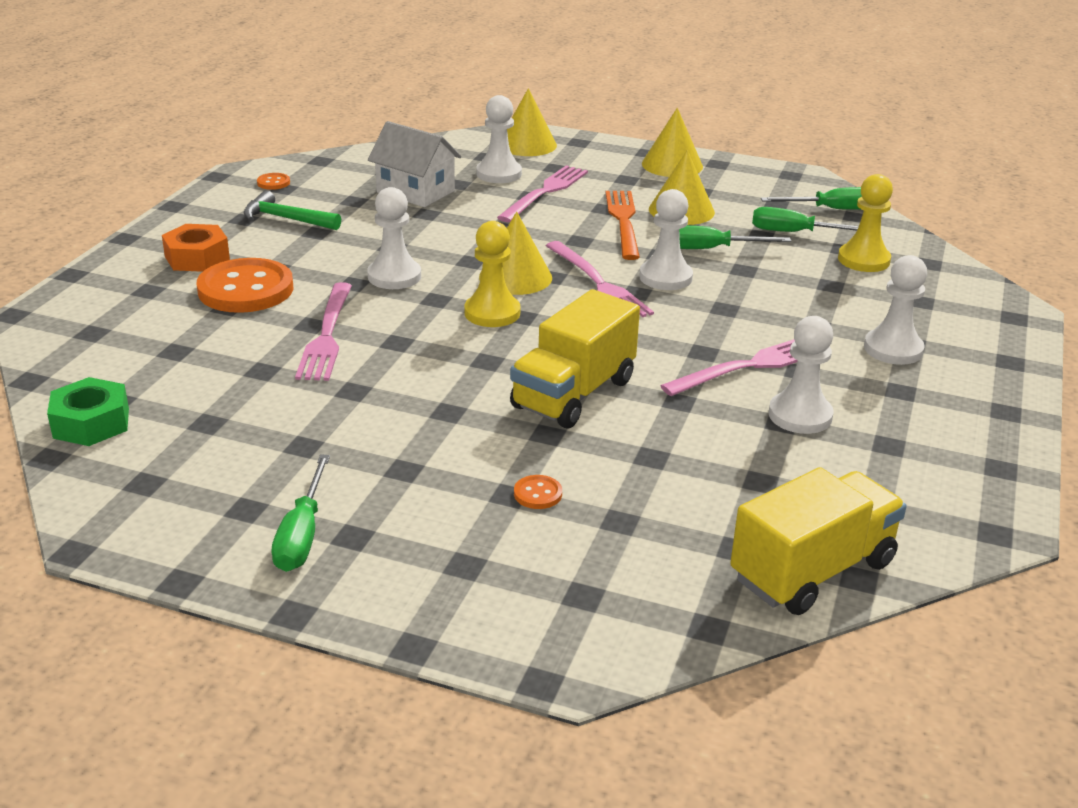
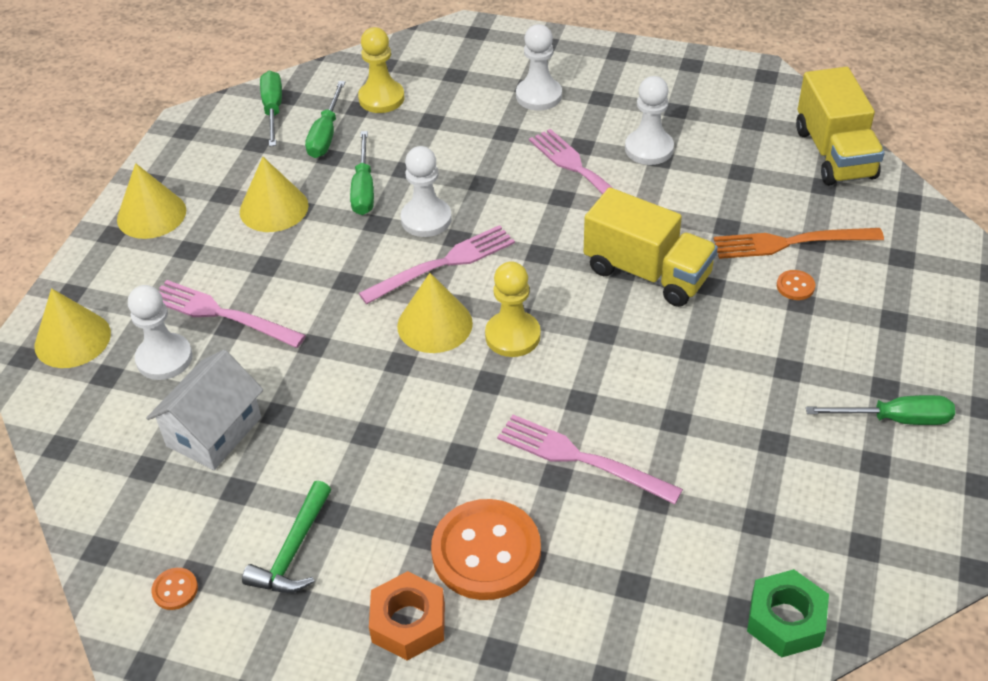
camera: 90 degrees left, 15 degrees up
(327, 336) = (579, 458): pink fork -> pink fork turned 150 degrees counterclockwise
(394, 276) = (442, 421): white pawn -> none
(623, 221) = (299, 250): orange fork -> orange fork (789, 243)
(812, 570) = (834, 153): yellow truck -> yellow truck turned 150 degrees counterclockwise

